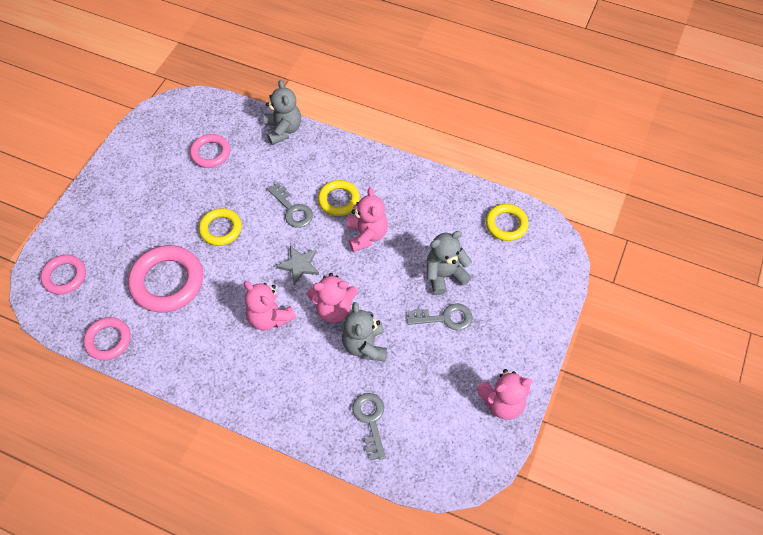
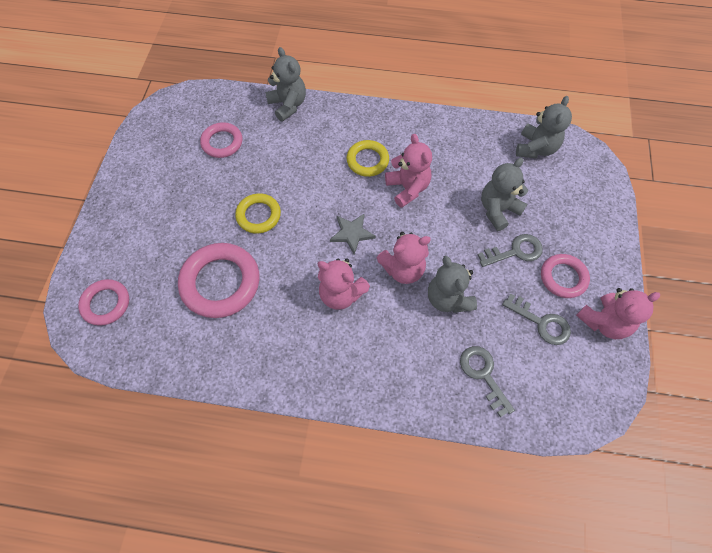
camera: 15 degrees left, 5 degrees up
(108, 340) = (176, 361): pink ring -> pink ring (563, 277)
(292, 209) = (325, 180): grey key -> grey key (541, 322)
(506, 224) = (535, 148): yellow ring -> grey teddy bear

